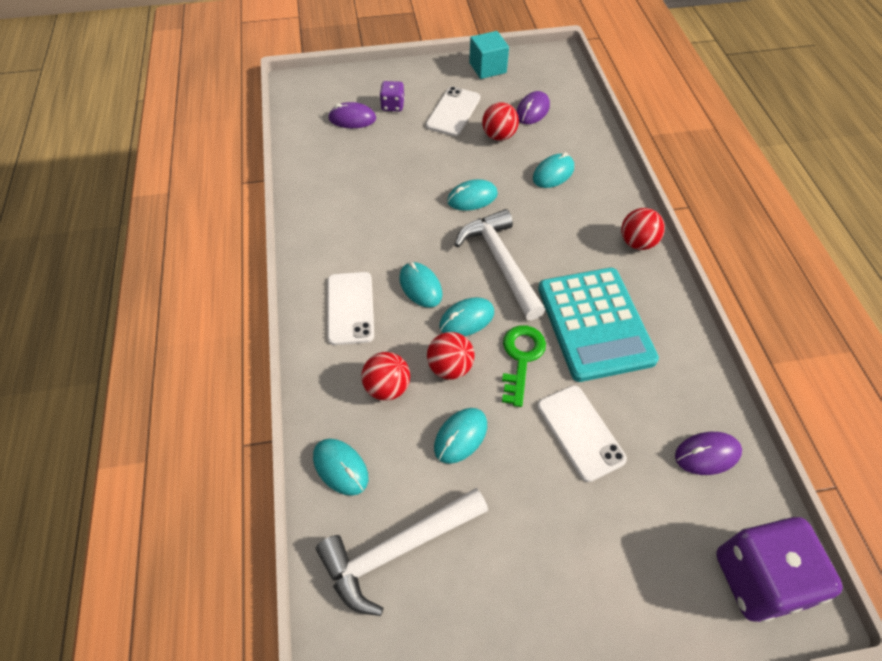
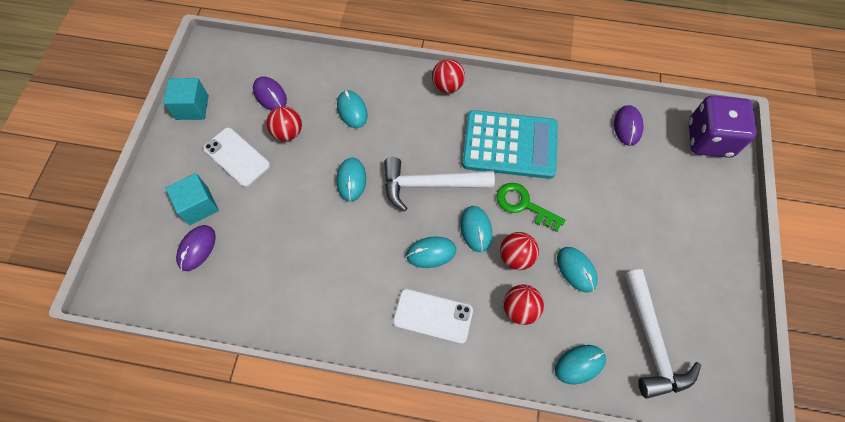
camera: 70 degrees left, 10 degrees up
(393, 106) = (198, 206): purple dice -> turquoise cube
(580, 432) = (593, 191): white phone -> none

